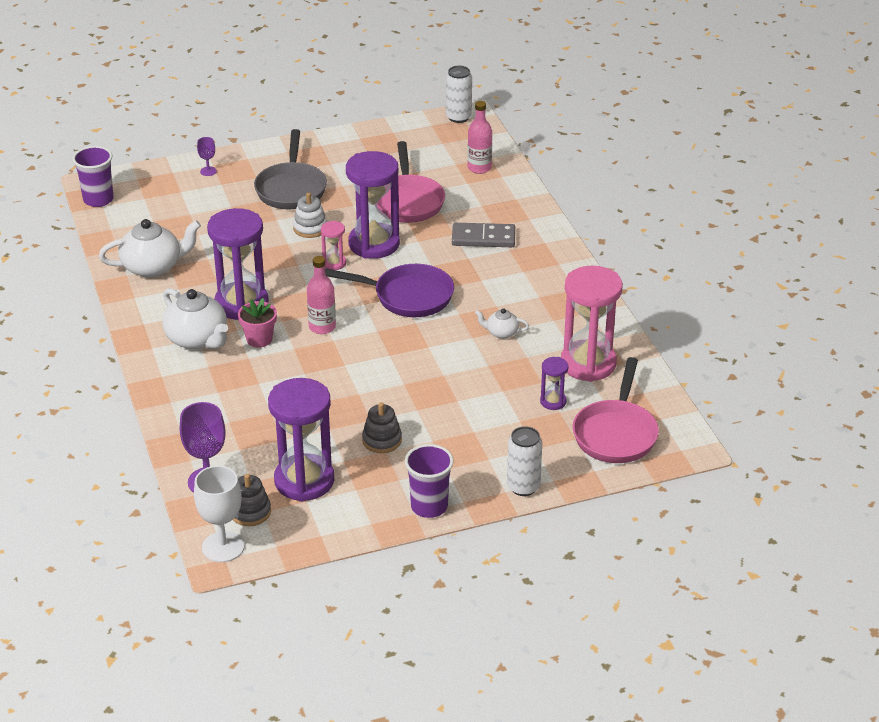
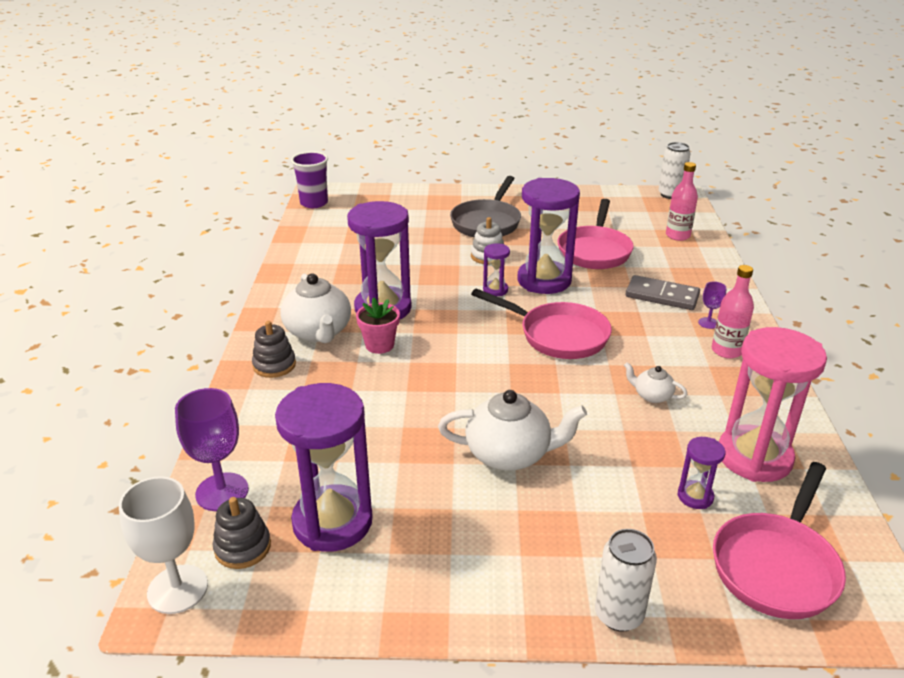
camera: 20 degrees right, 5 degrees down
(153, 267) = (322, 261): white teapot -> white teapot (509, 454)
(208, 171) = (421, 198): purple goblet -> purple goblet (708, 323)
(322, 327) = (451, 347): pink bottle -> pink bottle (726, 351)
(334, 263) = (495, 290): pink hourglass -> purple hourglass
(382, 440) = (454, 492): grey stacking toy -> grey stacking toy (274, 365)
(407, 296) = (557, 335): purple pan -> pink pan
(429, 506) = (473, 607): purple cup -> none

